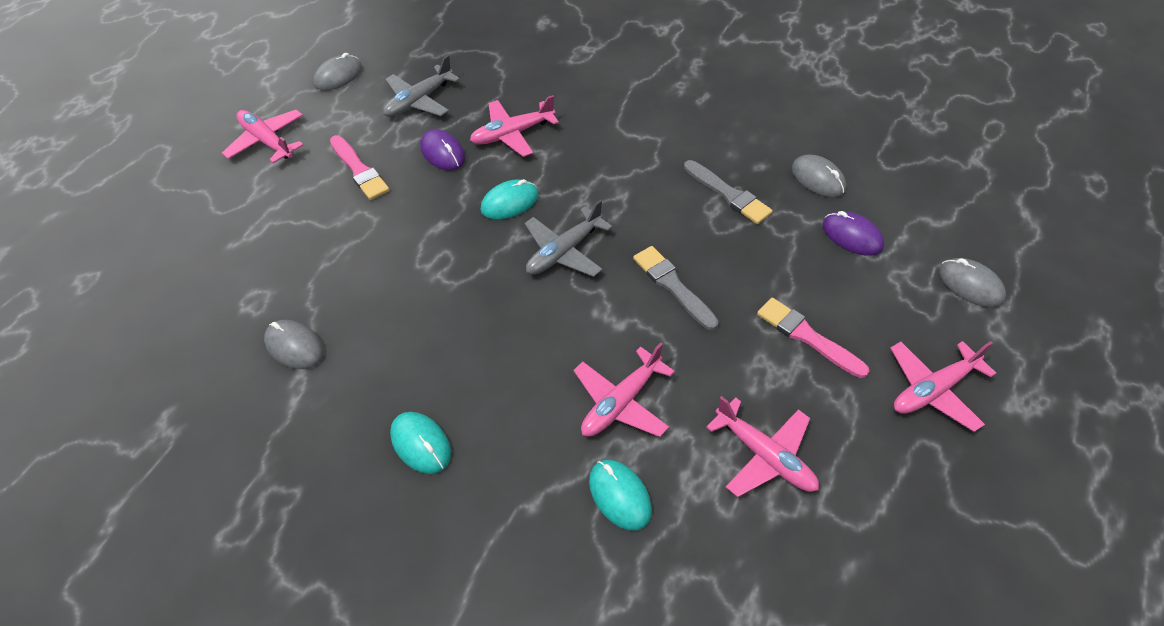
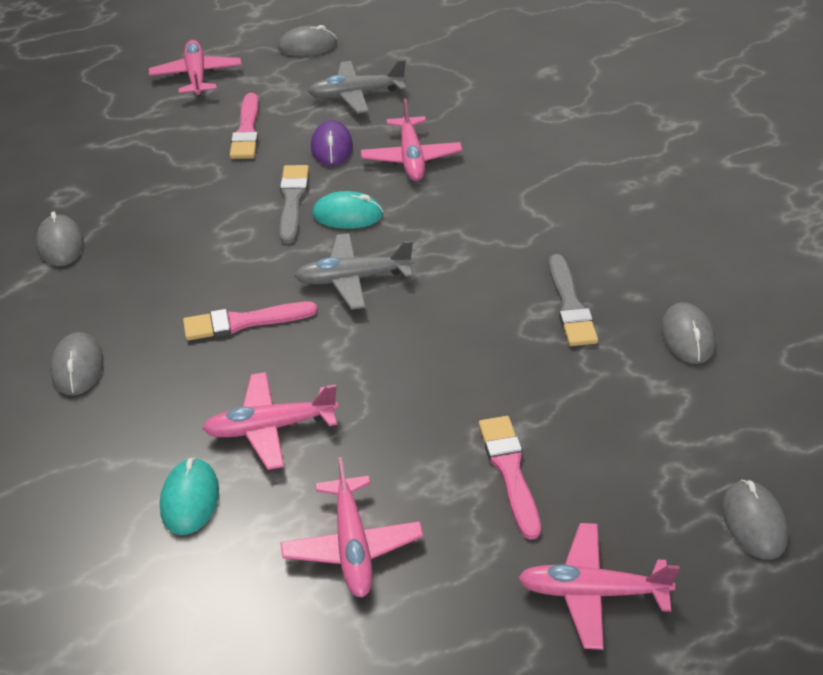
camera: 35 degrees right, 10 degrees down
(421, 444) = (77, 367): turquoise mouse -> grey mouse
(512, 134) = (411, 158): pink plane -> pink plane turned 105 degrees counterclockwise
(517, 330) = (244, 322): none -> pink brush
(673, 286) = (423, 358): grey brush -> grey brush (292, 201)
(852, 236) = (665, 407): purple mouse -> none

